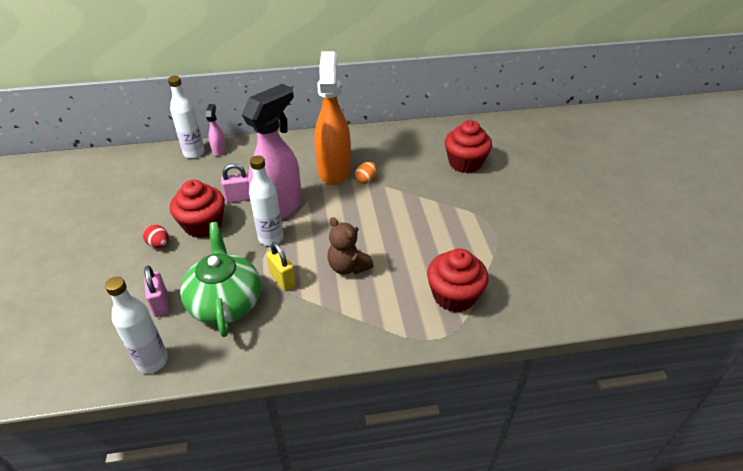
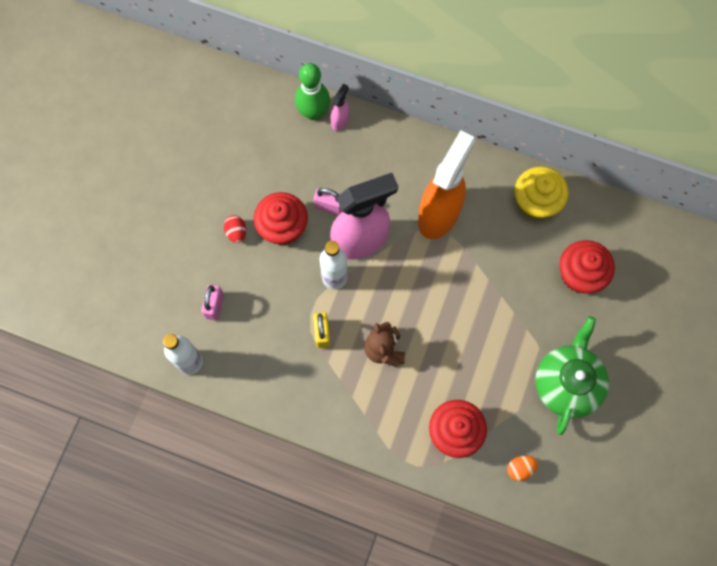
camera: 30 degrees right, 30 degrees up
(194, 153) = (313, 112): white bottle -> green bowling pin
(225, 302) = (265, 332): green teapot -> green teapot (567, 383)
(366, 180) = (463, 246): orange egg -> orange egg (520, 468)
(401, 140) = (536, 202): none -> yellow cupcake

